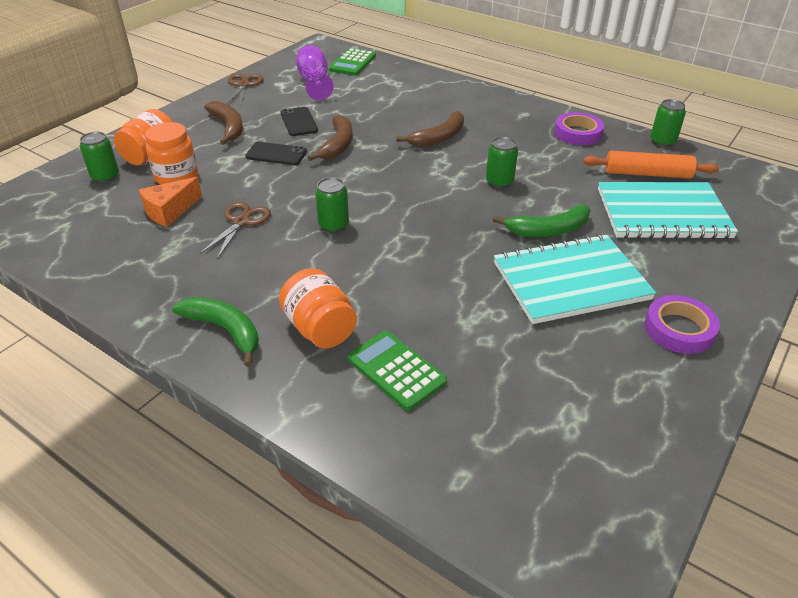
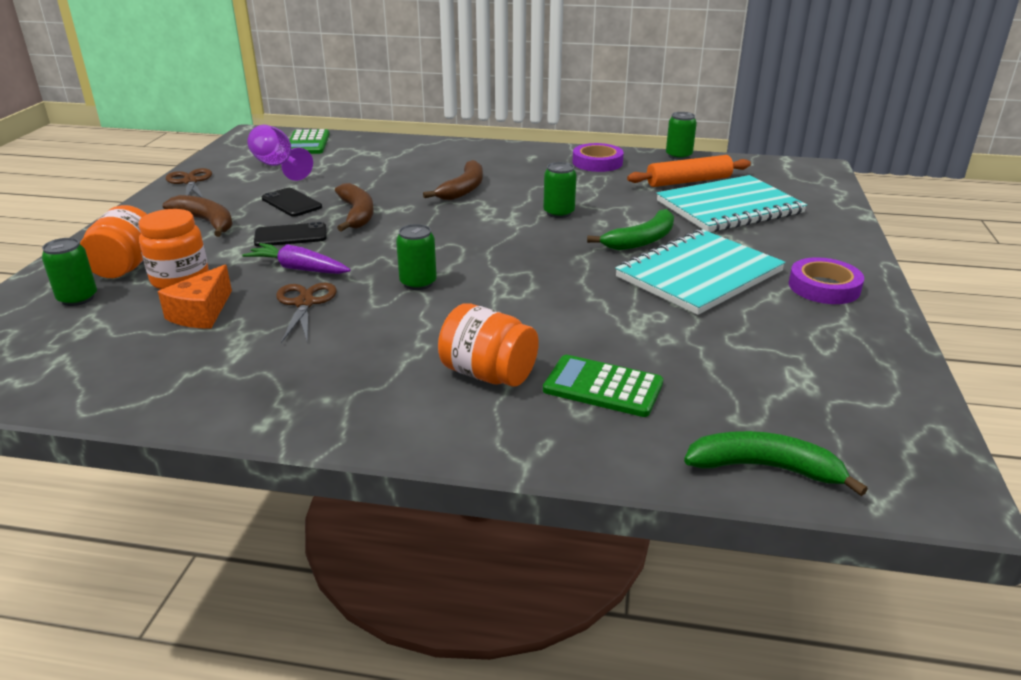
camera: 25 degrees left, 10 degrees down
(225, 330) = (379, 405): green banana -> green banana (765, 468)
(259, 188) = (299, 269): none -> purple carrot

